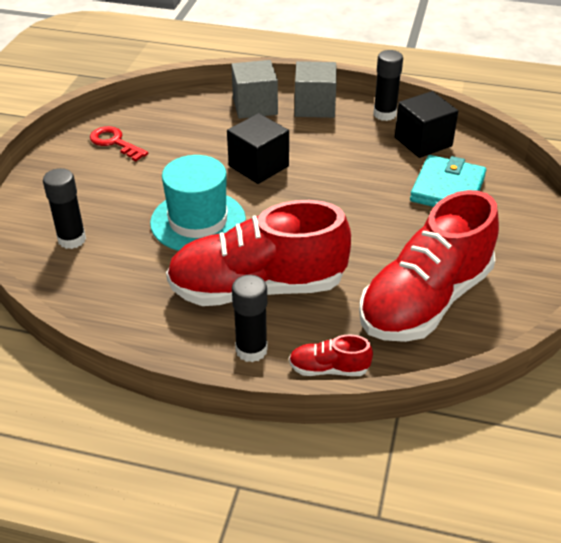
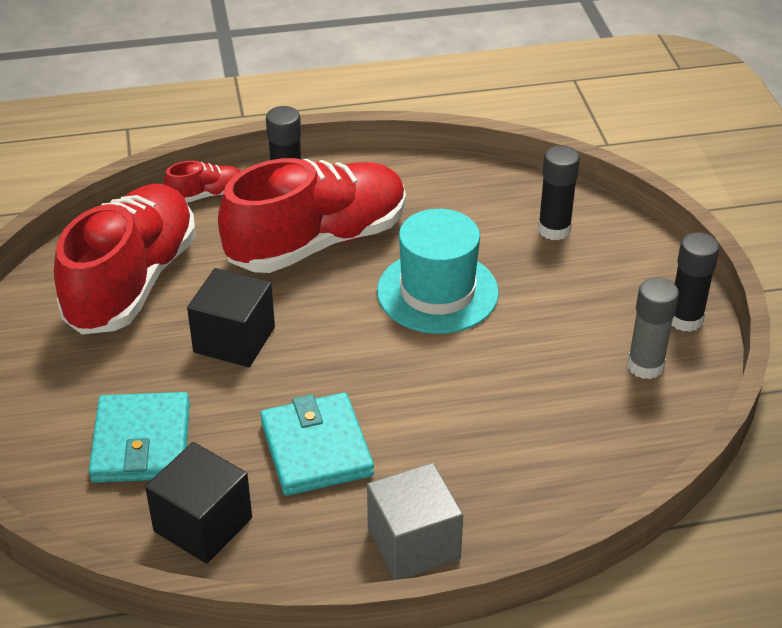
camera: 155 degrees right, 0 degrees up
(115, 142) = (645, 366): red key -> grey glue stick
(255, 106) = (509, 508): grey cube -> none
(258, 166) = (422, 393): black cube -> black cube (234, 340)
(341, 157) = (316, 449): none -> turquoise wallet
(384, 114) = (288, 568): black glue stick -> black glue stick (685, 319)

